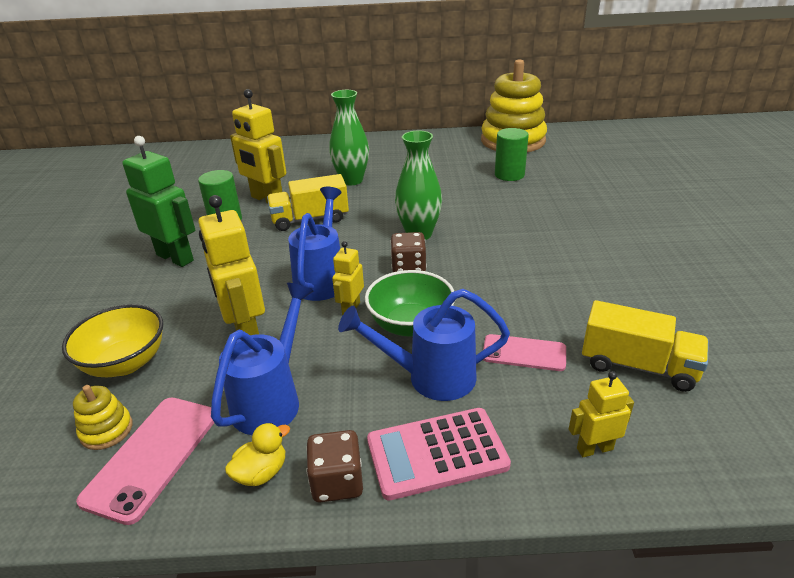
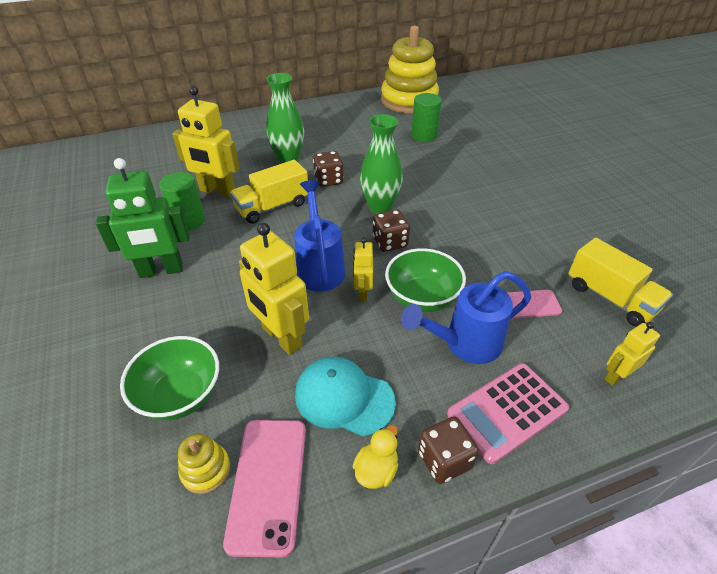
camera: 20 degrees left, 10 degrees up
(125, 363) = (180, 395): yellow bowl -> green bowl
(175, 257) = (161, 270): green robot -> green robot turned 150 degrees clockwise
(271, 399) = (344, 398): blue watering can -> turquoise cap
(380, 203) = (328, 180): none -> brown dice
(638, 366) = (610, 298): yellow truck -> yellow truck turned 45 degrees clockwise

